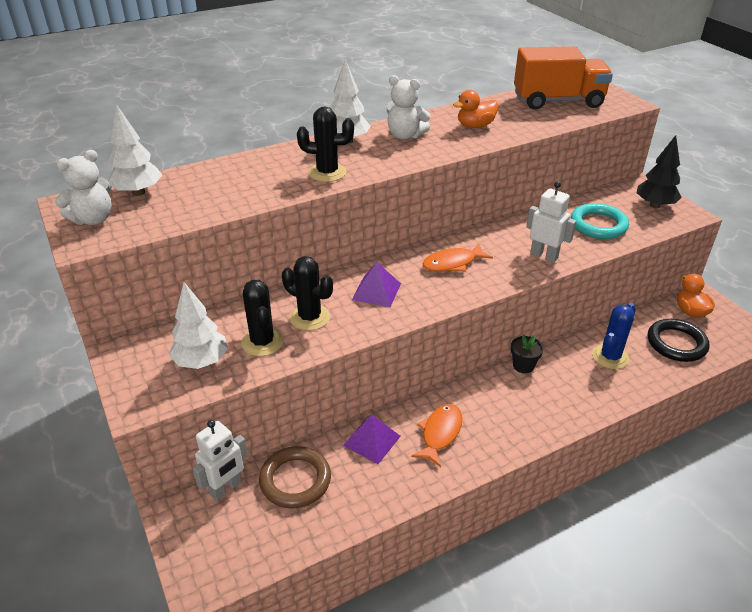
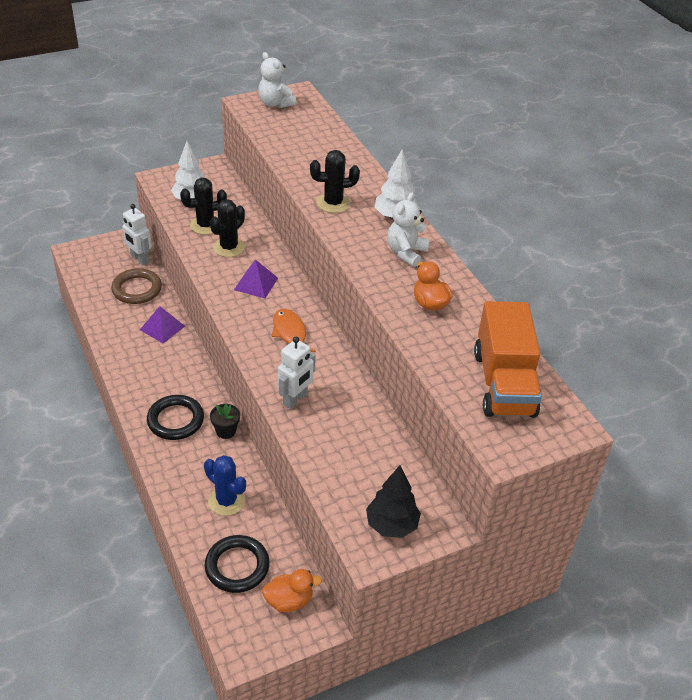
camera: 90 degrees right, 5 degrees up
(138, 192) = (310, 117): white tree -> none
(327, 173) = (333, 203): black cactus -> black cactus turned 75 degrees clockwise
(440, 433) = (159, 366): orange fish -> none
(521, 407) = (175, 420): none -> black ring
(598, 225) = (349, 457): turquoise ring -> none

